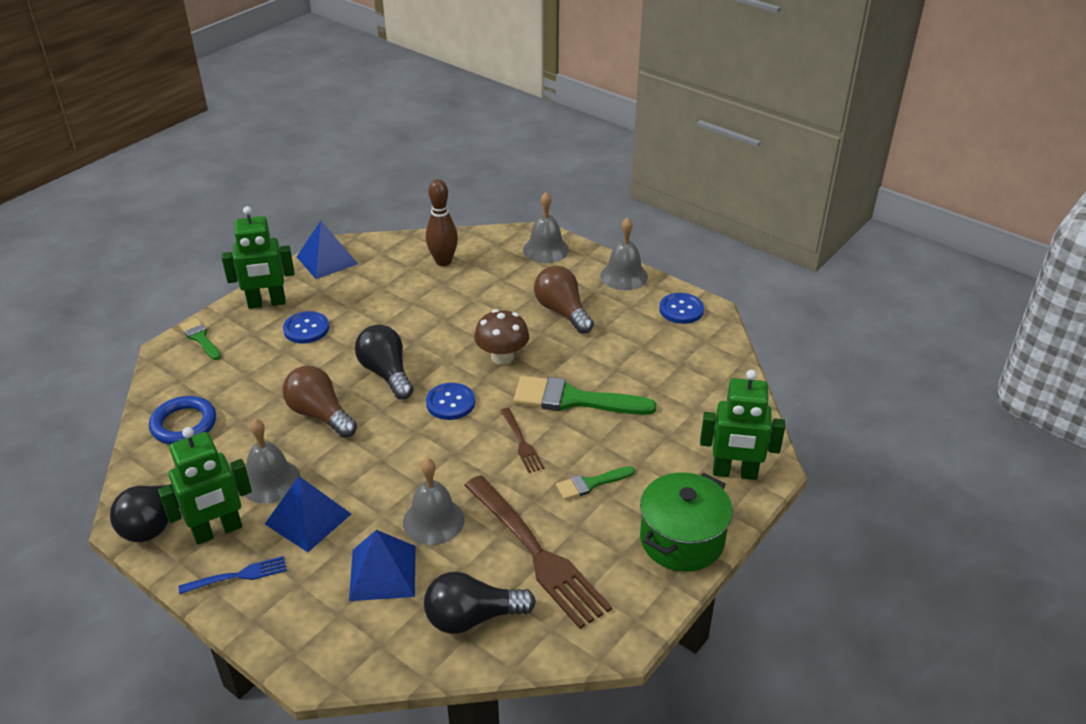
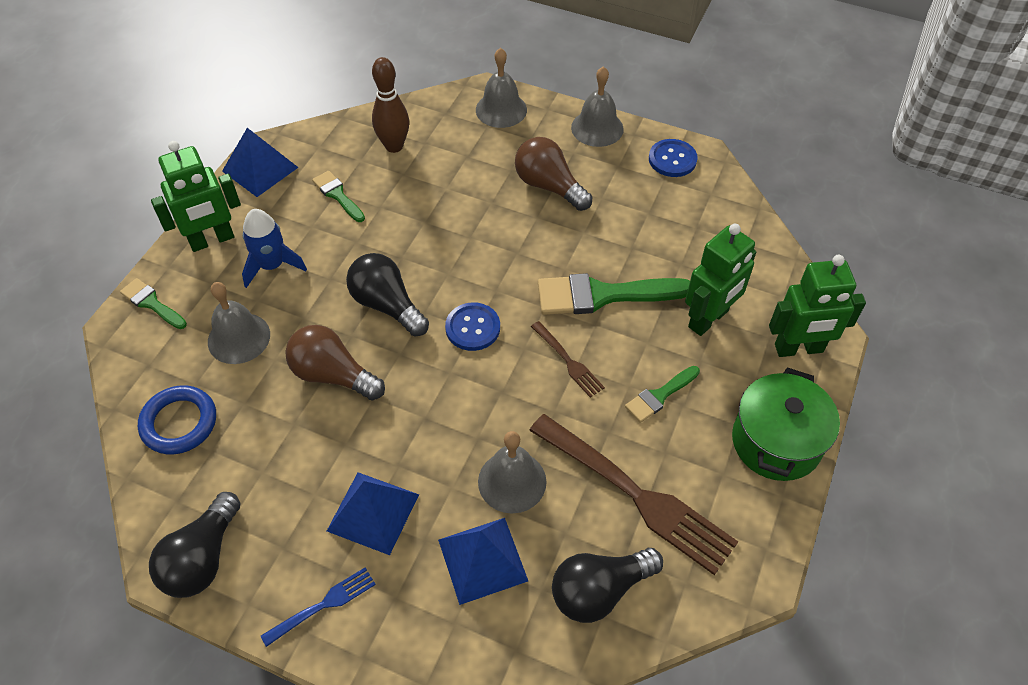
camera: 15 degrees left, 15 degrees up
(218, 531) = (276, 553): green robot -> green robot (708, 319)
(270, 481) = (310, 474): grey bell -> grey bell (239, 338)
(306, 329) = (272, 265): blue button -> blue rocket
(381, 288) = (337, 195): none -> green brush
(502, 357) = (506, 257): brown mushroom -> none

